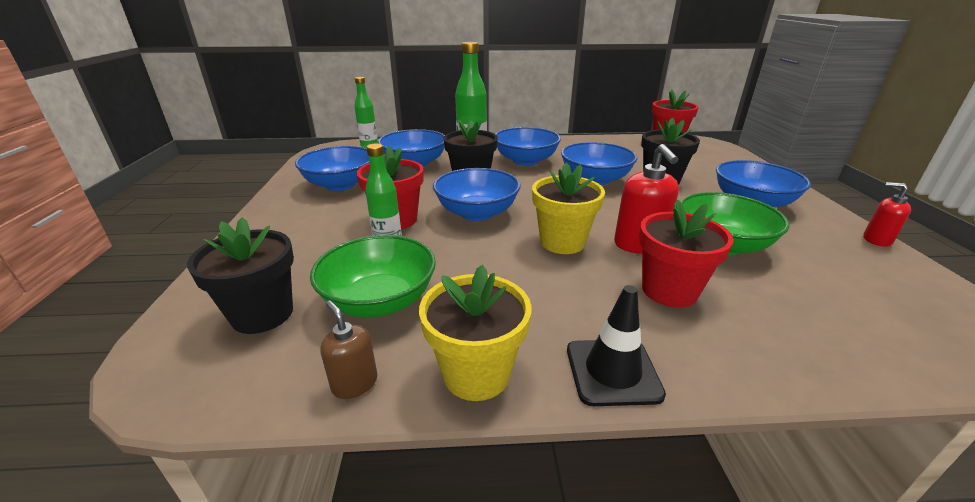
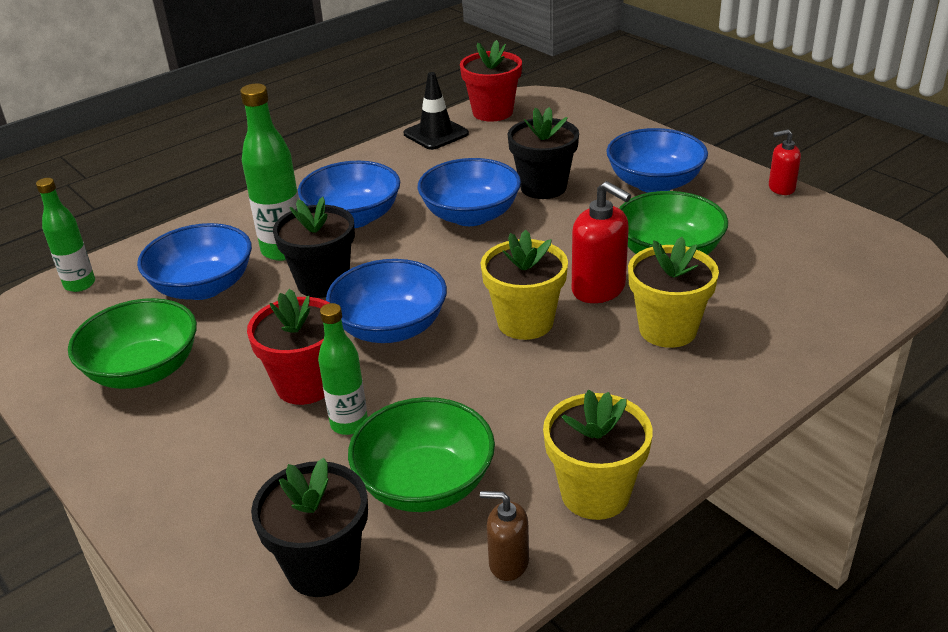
camera: 35 degrees left, 5 degrees up
(340, 184) = (144, 370): blue bowl -> green bowl
(612, 371) = (691, 430): black traffic cone -> black traffic cone (436, 134)
(669, 290) = (667, 330): red flower pot -> yellow flower pot

